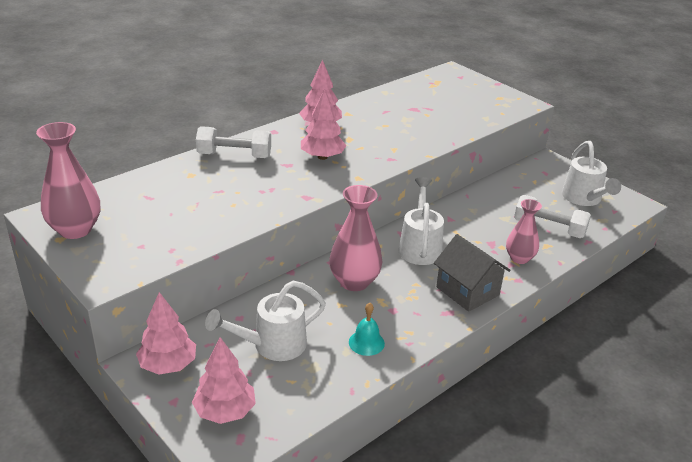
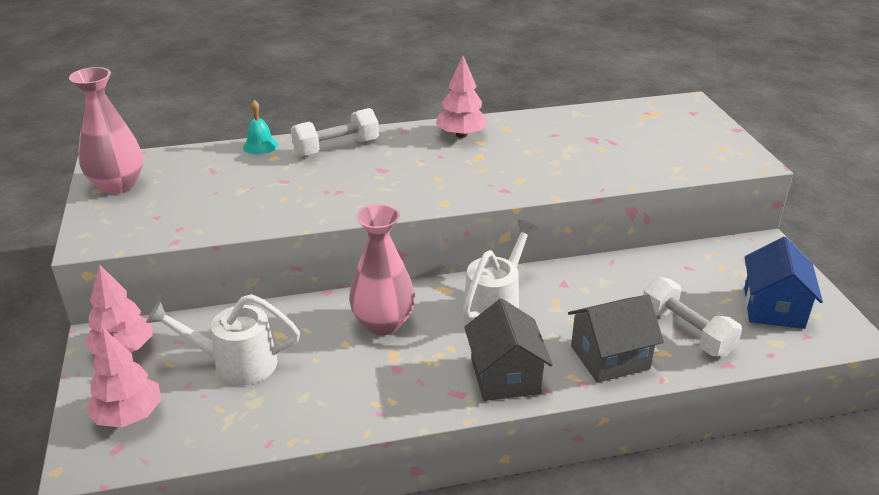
camera: 30 degrees right, 0 degrees up
(234, 156) = (336, 148): white dumbbell -> white dumbbell turned 60 degrees counterclockwise
(322, 157) = (428, 170): pink tree -> none
(366, 342) = (333, 395): turquoise bell -> turquoise bell (260, 146)
(519, 258) = (610, 357): pink vase -> grey house
(584, 199) = (773, 308): white watering can -> blue house

